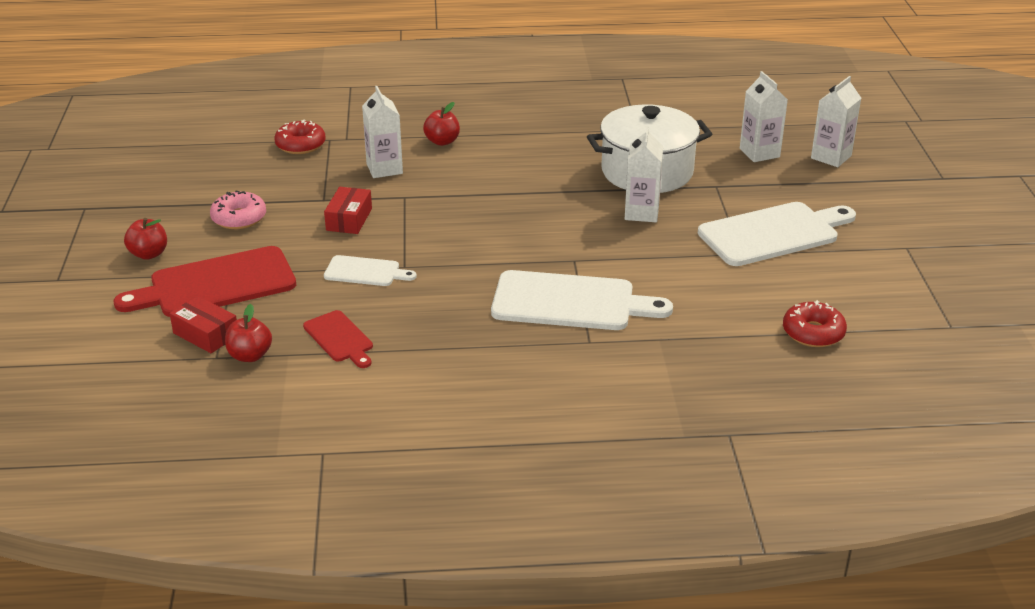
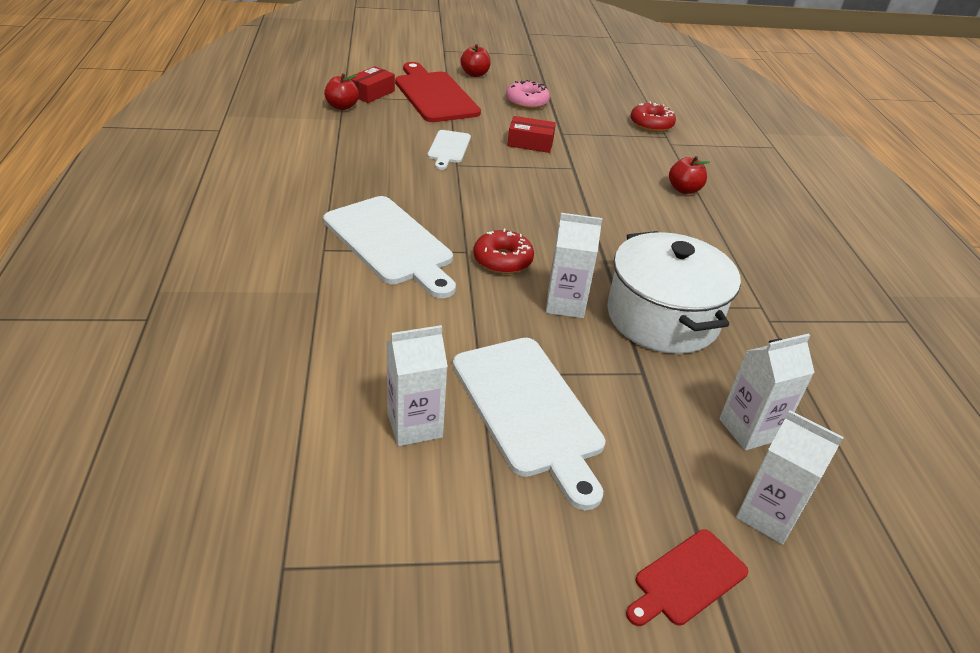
camera: 85 degrees right, 5 degrees up
(339, 338) = (355, 137): red cutting board -> red cutting board (687, 579)
(384, 169) = (621, 160): white carton -> white carton (414, 425)
(570, 302) = (390, 243): white cutting board -> white cutting board turned 45 degrees counterclockwise
(813, 333) = (301, 411): red donut -> red donut (502, 260)

